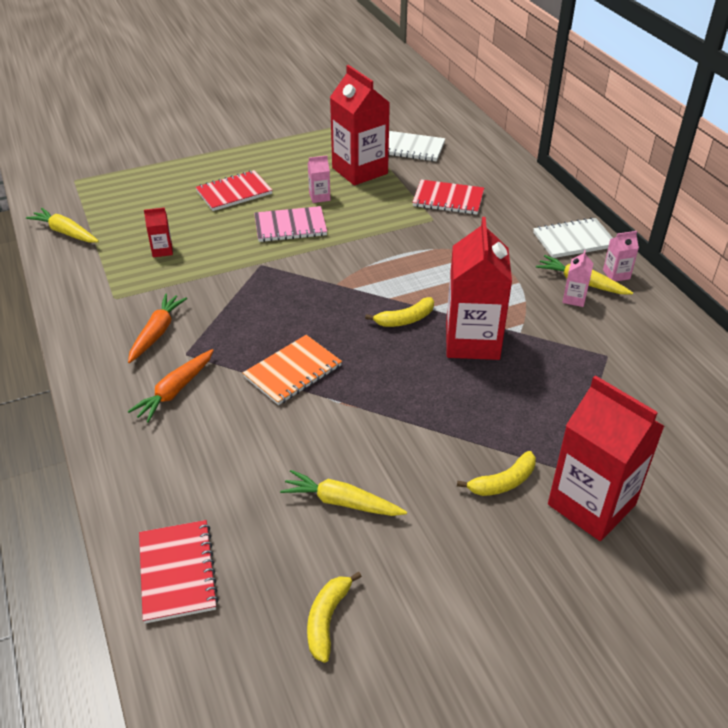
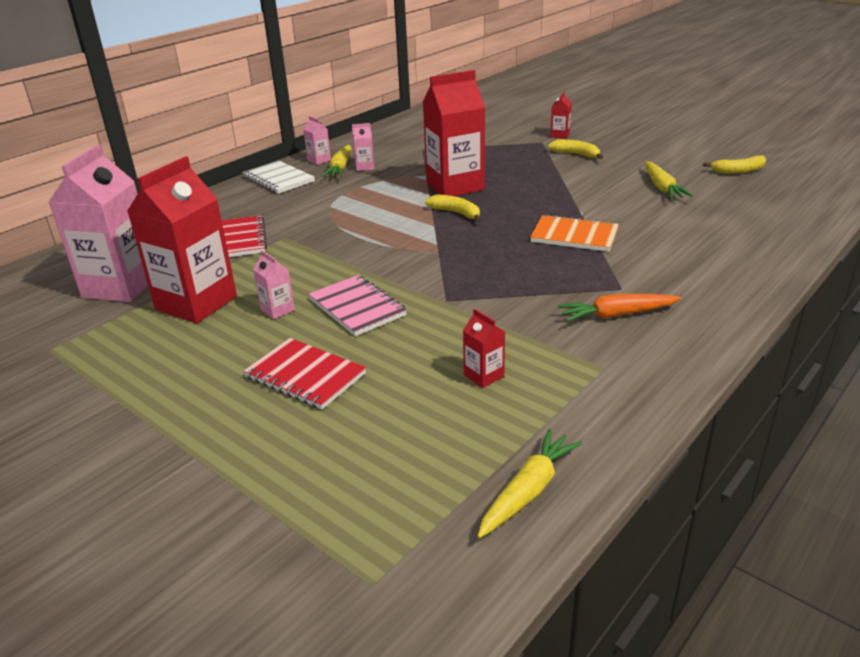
camera: 115 degrees left, 10 degrees down
(65, 232) = (528, 490): yellow carrot -> yellow carrot turned 150 degrees counterclockwise
(175, 391) = (668, 275): orange carrot -> none
(177, 572) = (793, 214): red notebook -> none
(411, 148) = (121, 286): white notebook -> pink carton
(591, 505) = (560, 135): red carton -> red carton, size x0.43

